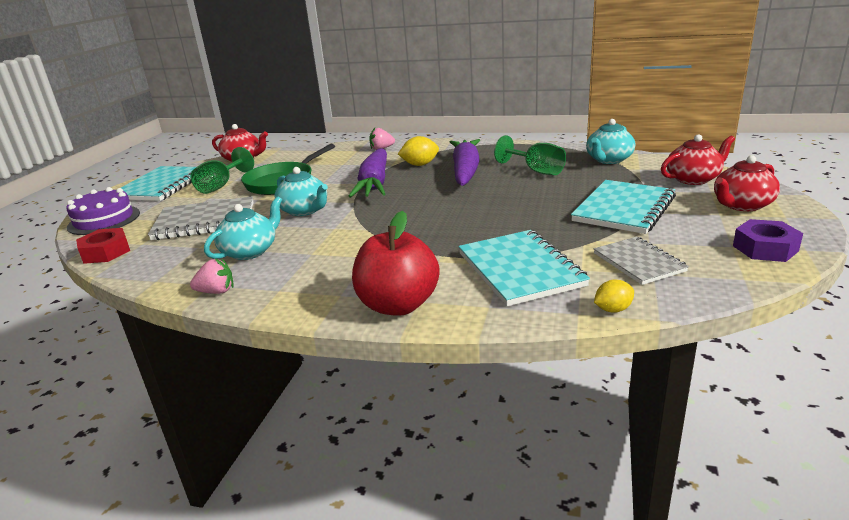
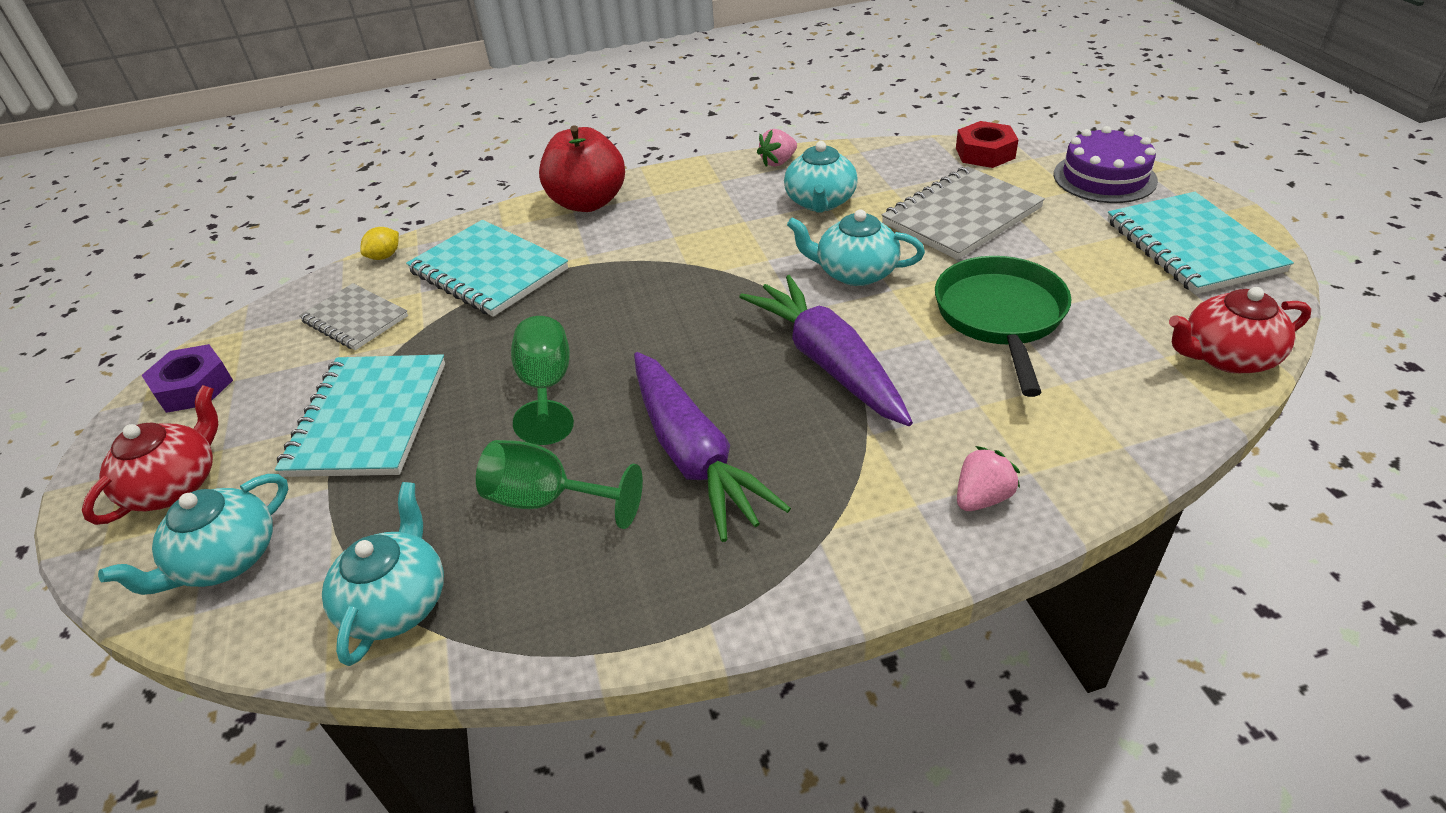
camera: 150 degrees right, 15 degrees up
(221, 186) = (1091, 276): green goblet -> green goblet (546, 387)
(420, 165) = (810, 451): yellow lemon -> none
(693, 179) = (226, 560): red teapot -> turquoise teapot

